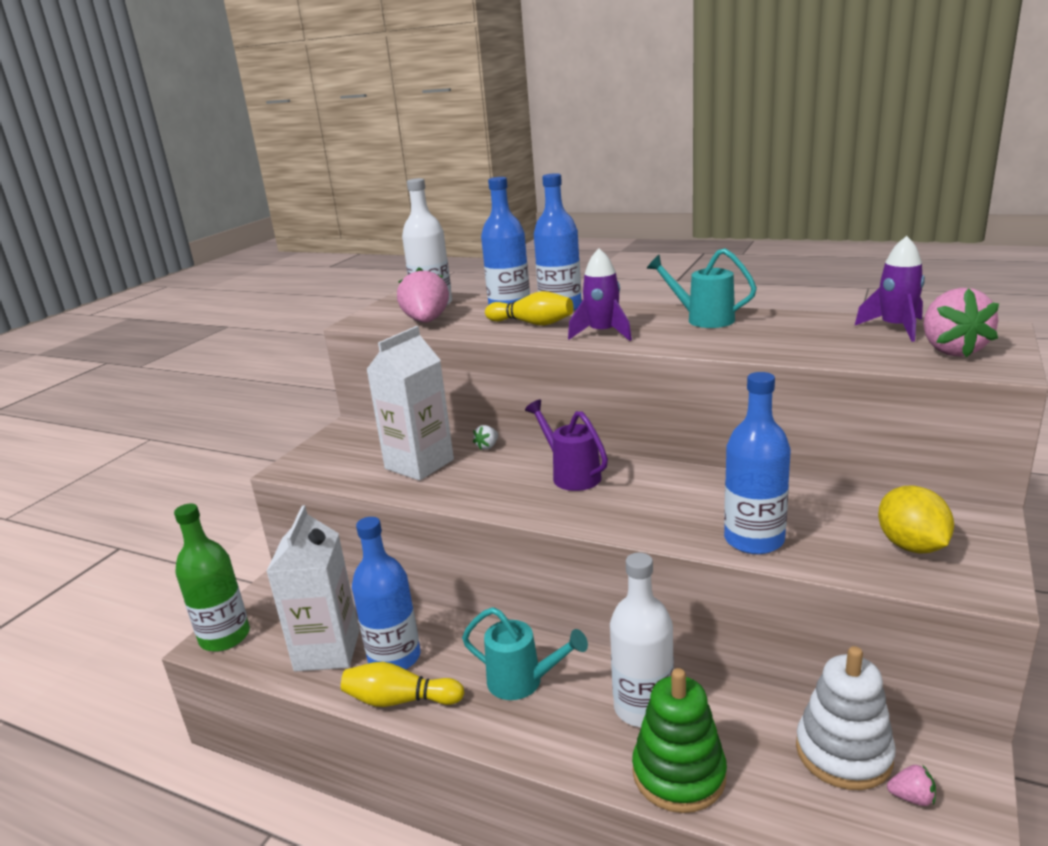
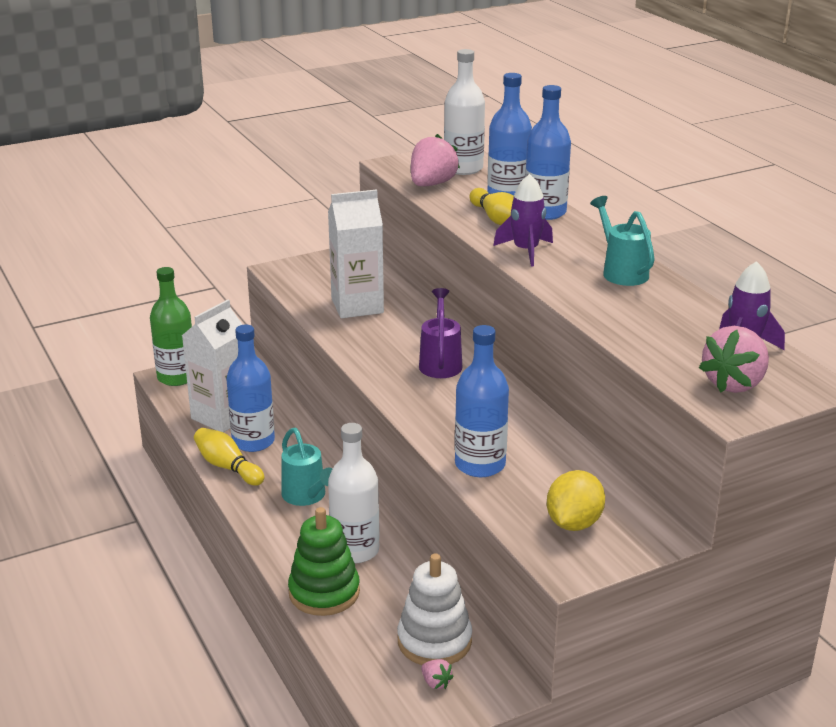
camera: 35 degrees right, 5 degrees up
(487, 446) = (420, 314): white strawberry -> none

